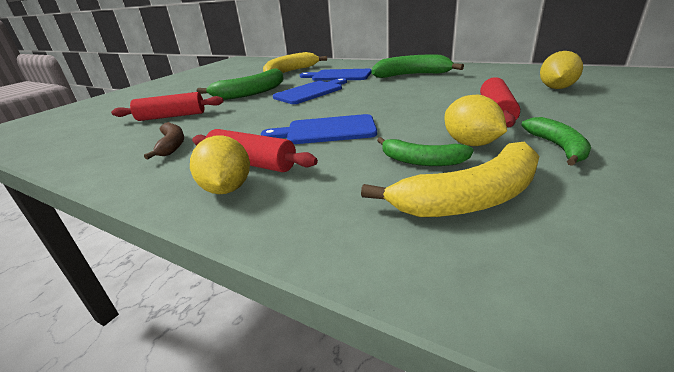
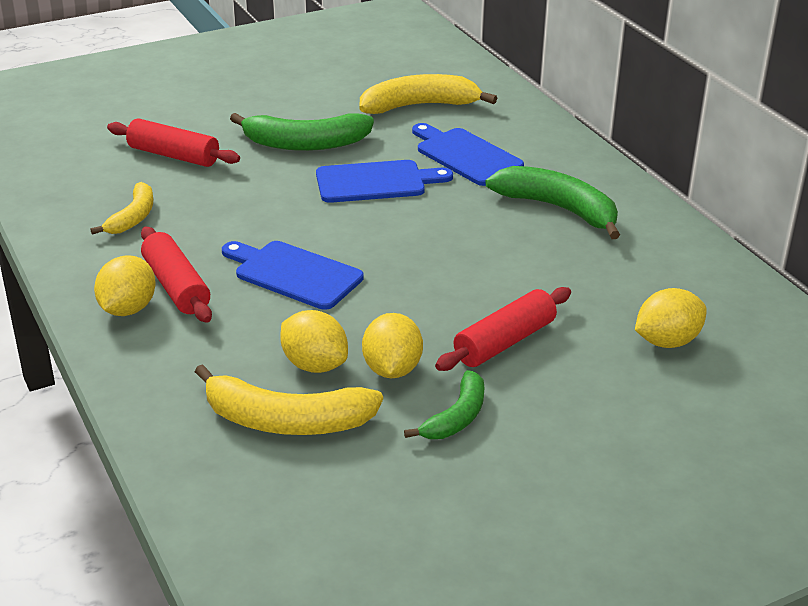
camera: 30 degrees right, 5 degrees up
(172, 145) = (133, 217): brown banana -> yellow banana
(421, 161) = (314, 365): green banana -> yellow lemon

